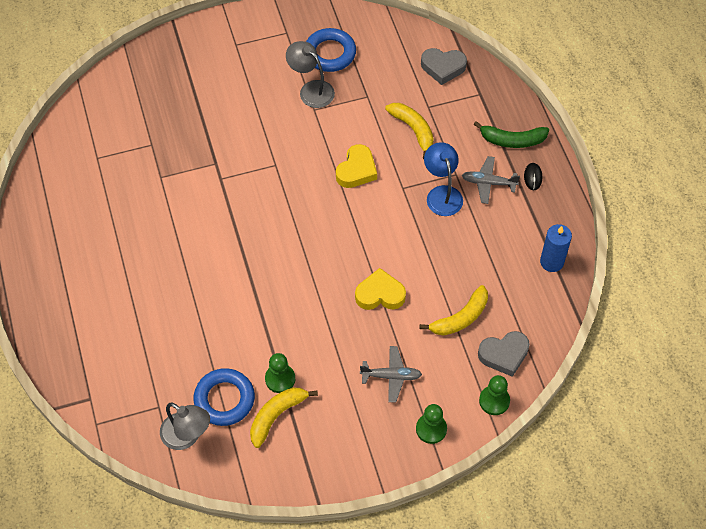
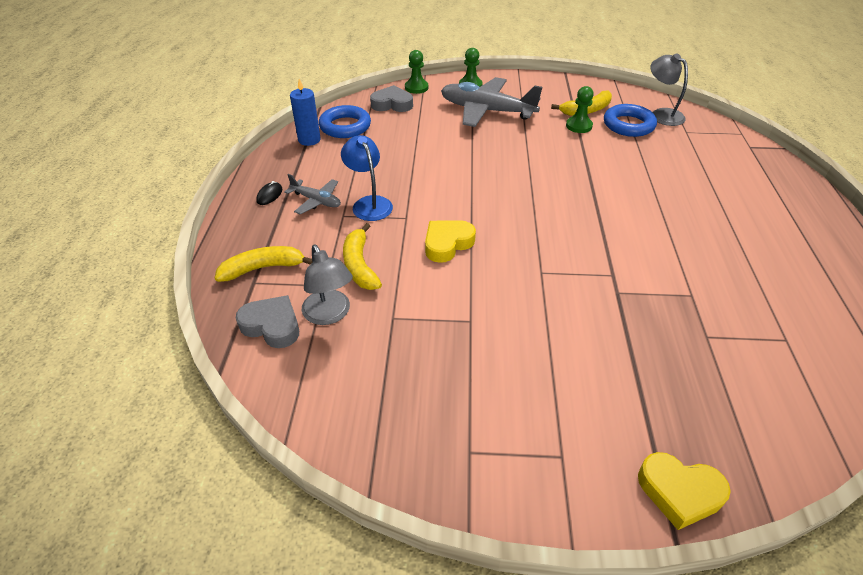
camera: 160 degrees left, 15 degrees down
(311, 90) = (464, 347): grey lamp -> grey lamp (330, 314)
(330, 53) = (414, 393): blue ring -> blue ring (345, 126)
(380, 294) = (472, 152): yellow heart -> yellow heart (679, 492)
(391, 376) = (486, 111): grey plane -> grey plane, size x1.98
(442, 194) = (369, 203): blue lamp -> blue lamp turned 150 degrees clockwise
(460, 318) = (411, 127): yellow banana -> yellow banana (263, 268)
(512, 140) = (260, 228): green banana -> none

